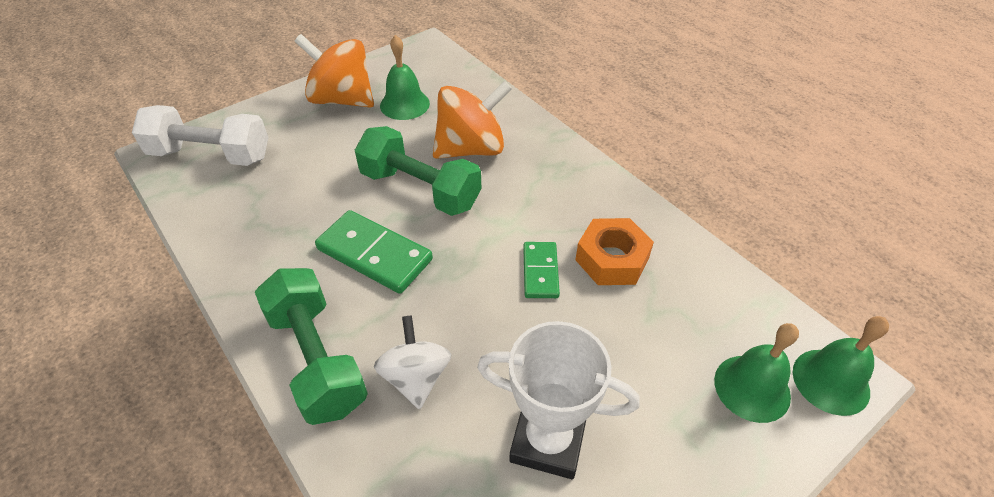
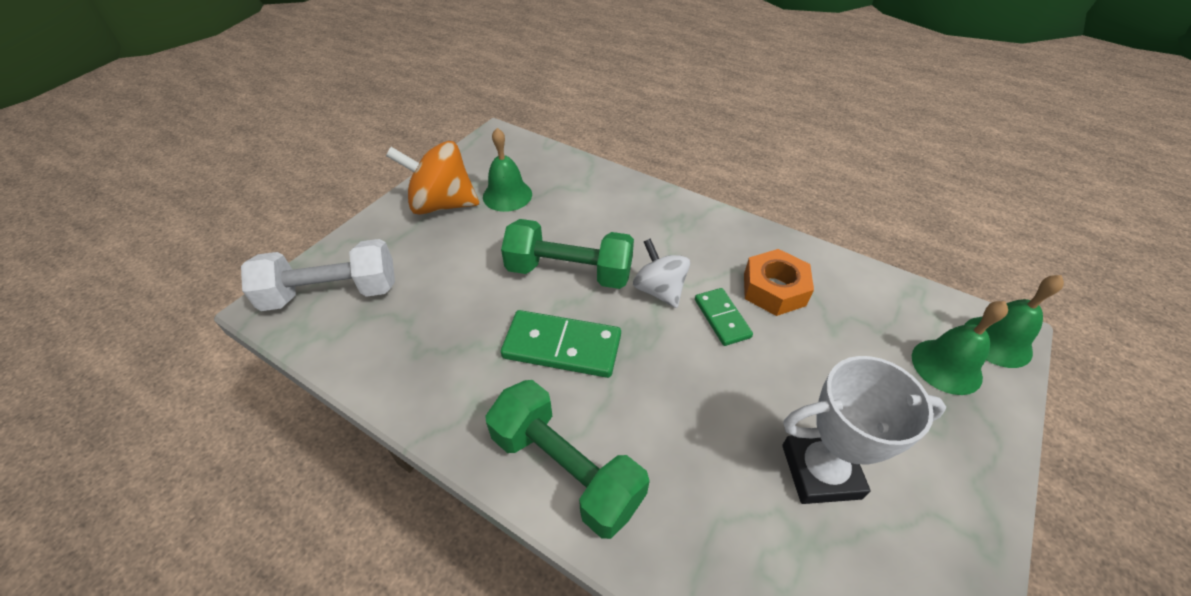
camera: 20 degrees left, 0 degrees up
(416, 377) = (671, 454): white spinning top -> white spinning top (659, 290)
(471, 149) = (594, 222): orange spinning top -> none

